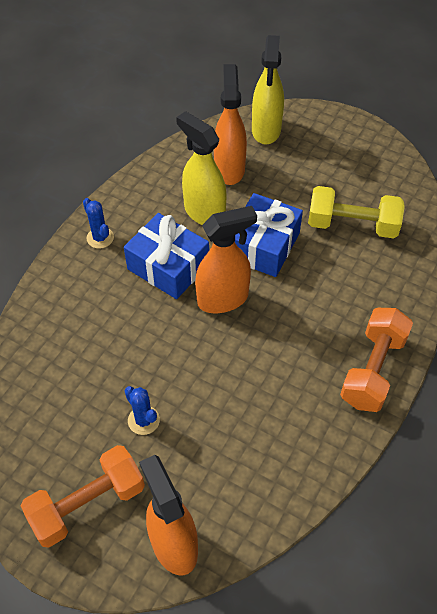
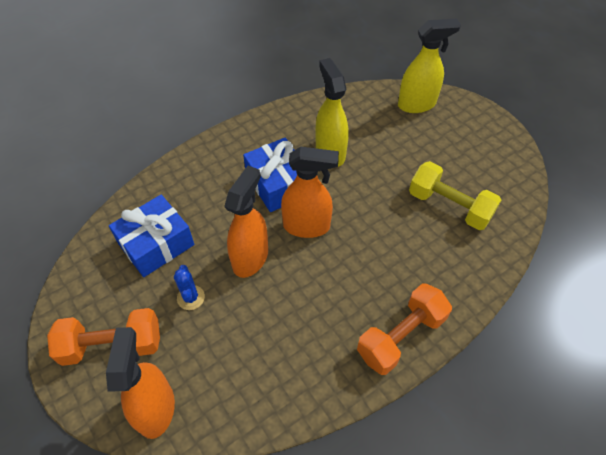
camera: 25 degrees right, 0 degrees up
(100, 238) = (239, 143): blue cactus -> none
(229, 169) = (369, 125): orange spray bottle -> orange spray bottle (250, 258)
(263, 246) = (363, 196): blue gift -> blue gift (156, 244)
(266, 130) = (417, 104): yellow spray bottle -> yellow spray bottle turned 135 degrees counterclockwise

